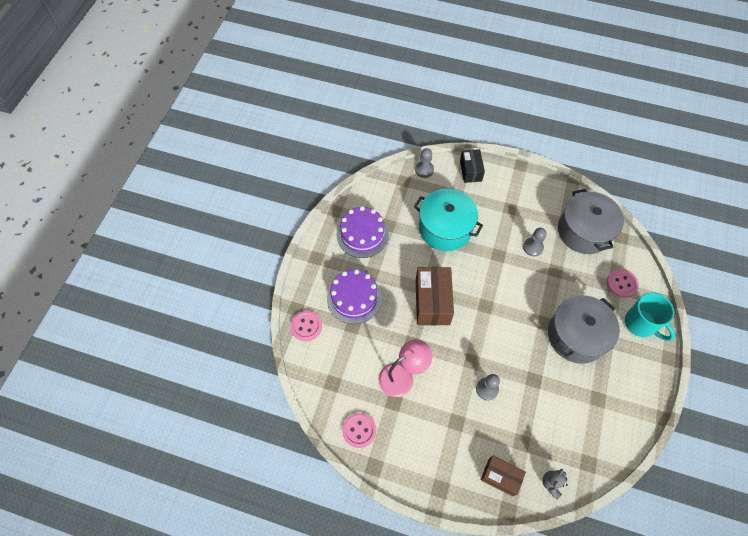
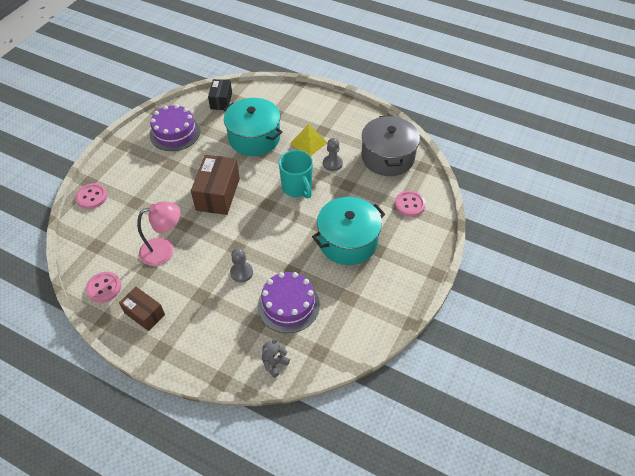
camera: 10 degrees right, 10 degrees down
(354, 298) = (146, 181): purple cake -> purple cake (288, 305)
(424, 170) = (253, 91): grey pawn -> none
(470, 171) = (296, 97): black box -> black box (221, 101)
(500, 477) = (225, 349): brown box -> brown box (144, 314)
(501, 226) = (308, 143): none -> yellow pyramid
(576, 336) = (347, 241): grey pot -> turquoise pot
(640, 324) = (417, 240): turquoise mug -> turquoise mug (297, 188)

